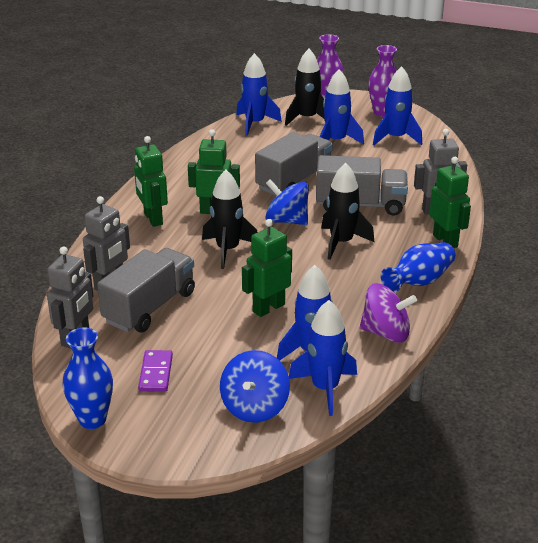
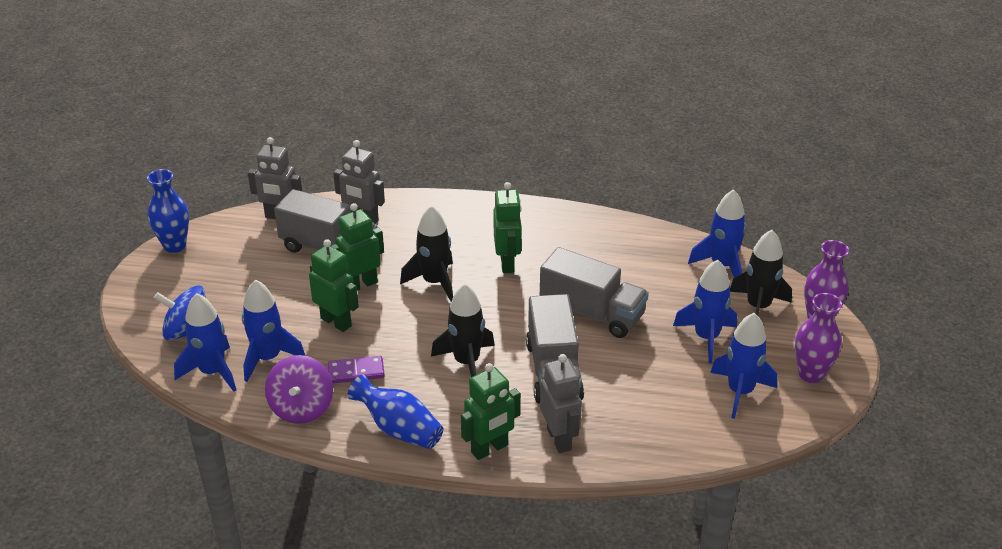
camera: 80 degrees right, 5 degrees up
(153, 219) = (481, 225): green robot -> green robot (360, 285)
(156, 373) = (233, 268): purple domino -> purple domino (356, 372)
(286, 221) = (502, 316): blue spinning top -> none

